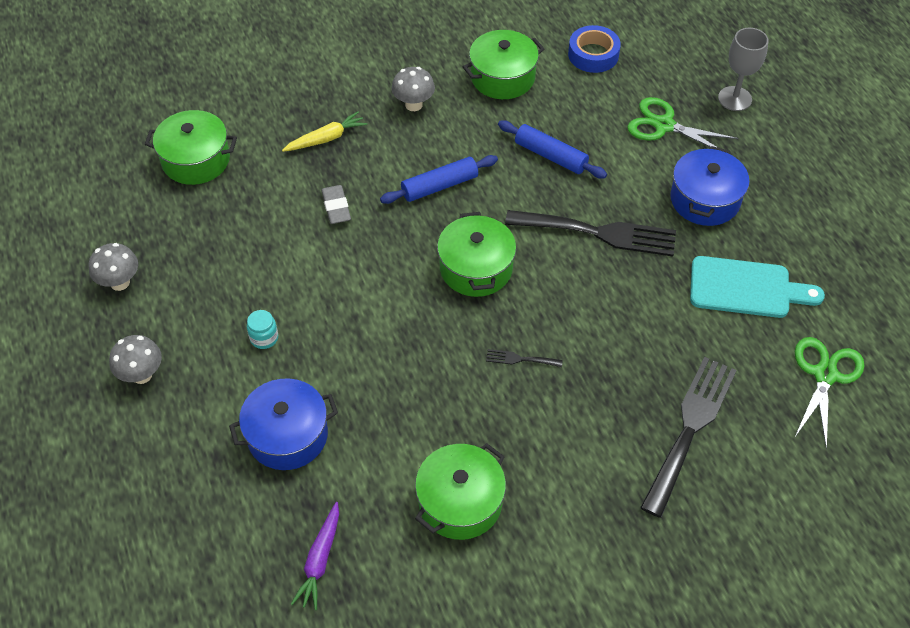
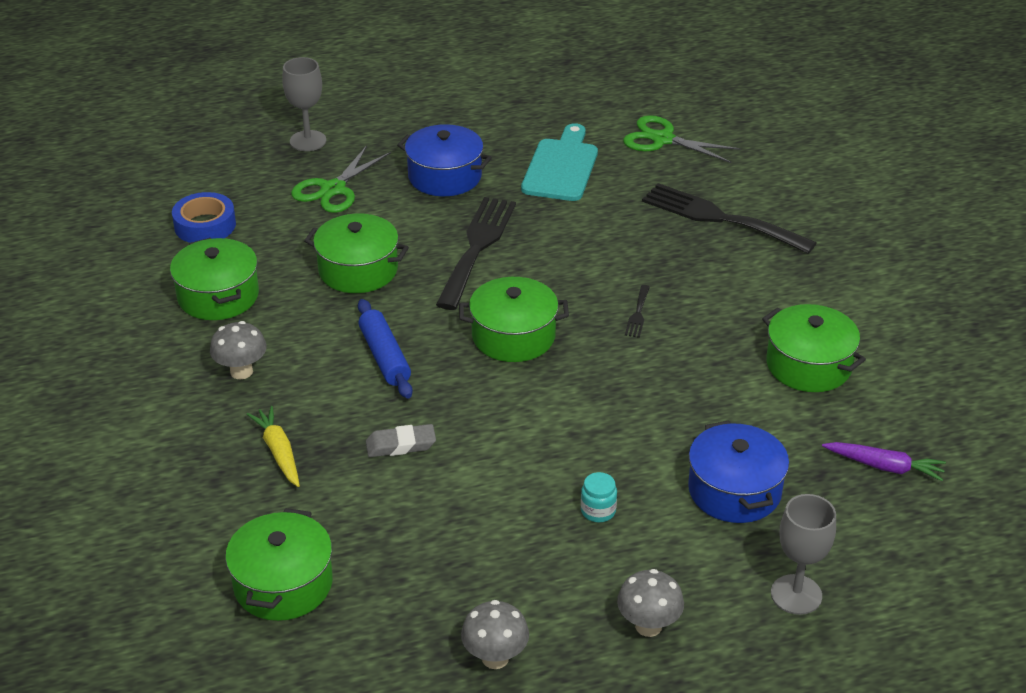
camera: 85 degrees left, 15 degrees down
(167, 478) = (796, 594): none -> grey goblet
(551, 156) = (358, 270): blue rolling pin -> green pot

